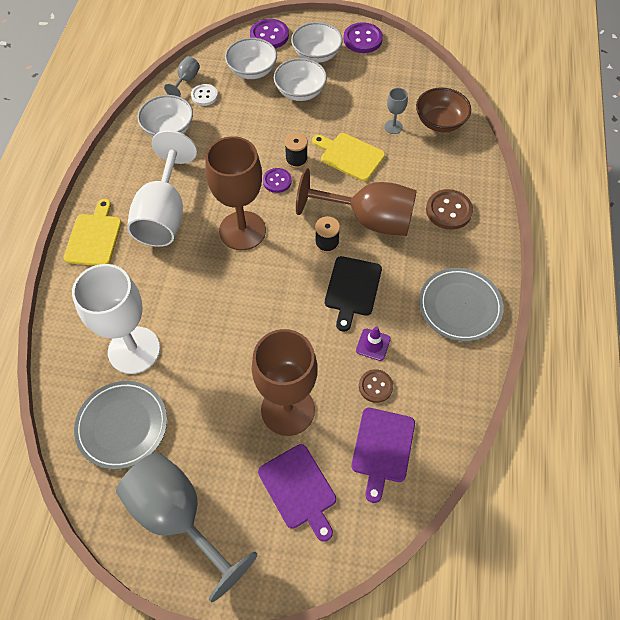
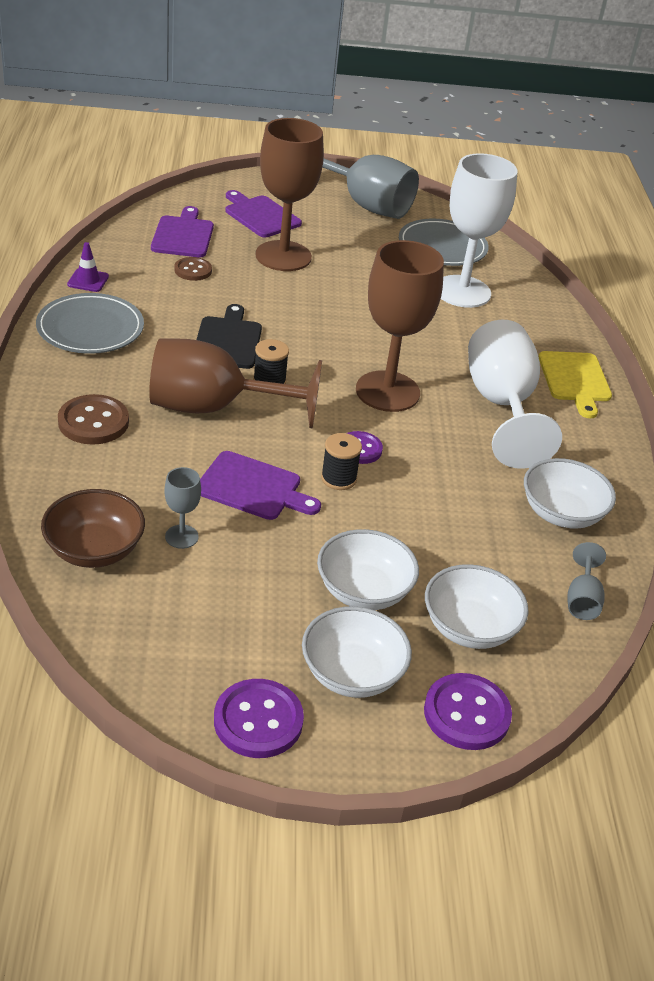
camera: 165 degrees right, 20 degrees down
(204, 96) = (534, 572): white button -> none
(350, 156) = (253, 488): yellow cutting board -> purple cutting board
(373, 344) = (198, 298): purple traffic cone -> purple traffic cone (88, 280)

